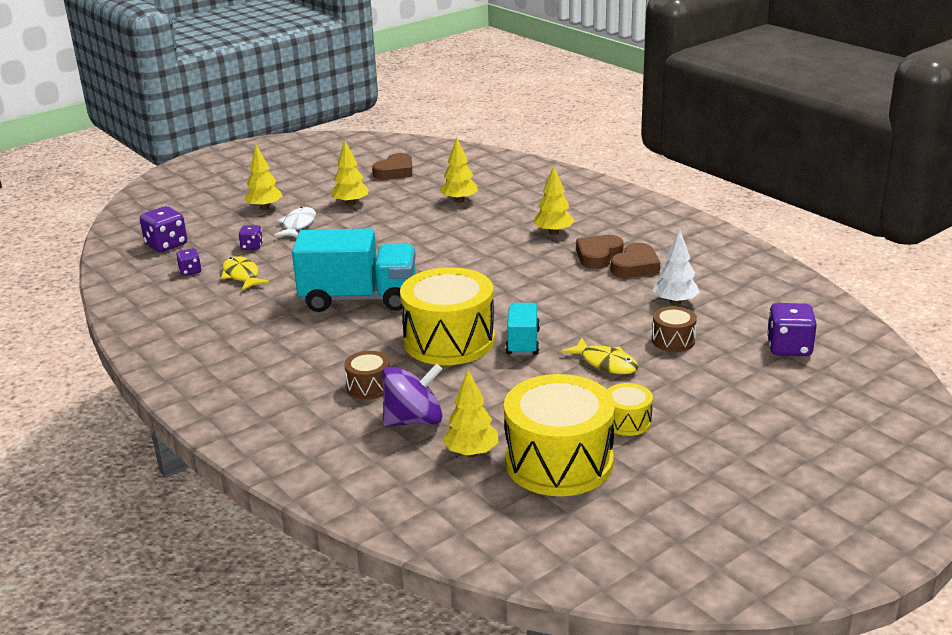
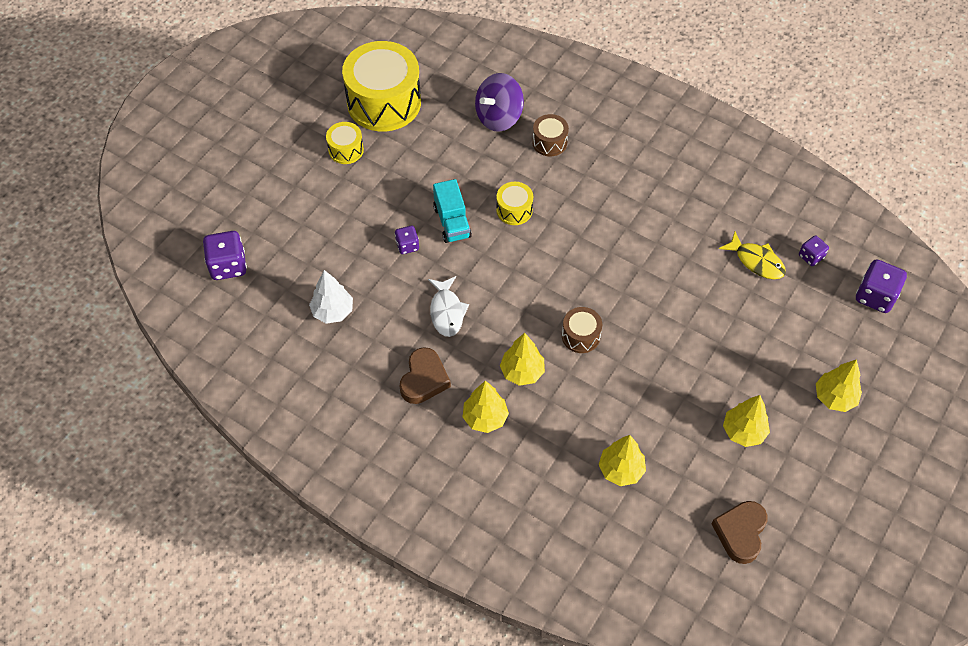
camera: 160 degrees right, 30 degrees up
(252, 246) = (786, 314): purple dice -> purple dice (407, 246)
(298, 225) = (769, 368): white fish -> white fish (447, 311)
(359, 299) = (623, 250): turquoise truck -> none
(449, 341) = (514, 210): yellow drum -> yellow drum, size x0.46
(471, 453) = (445, 97): yellow tree -> yellow tree (522, 372)
(606, 363) = (376, 211): yellow fish -> none
(635, 266) = (381, 367): brown heart -> none
(673, 340) = (326, 253): brown drum -> brown drum (580, 336)

